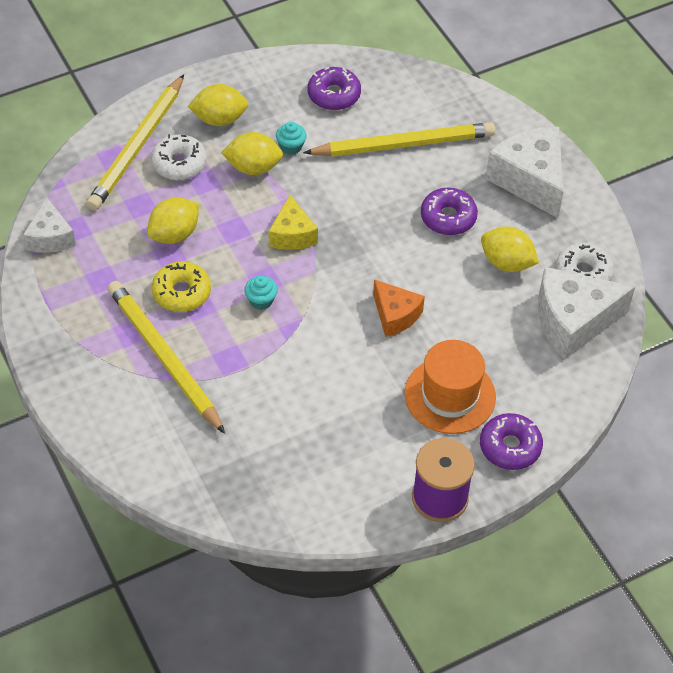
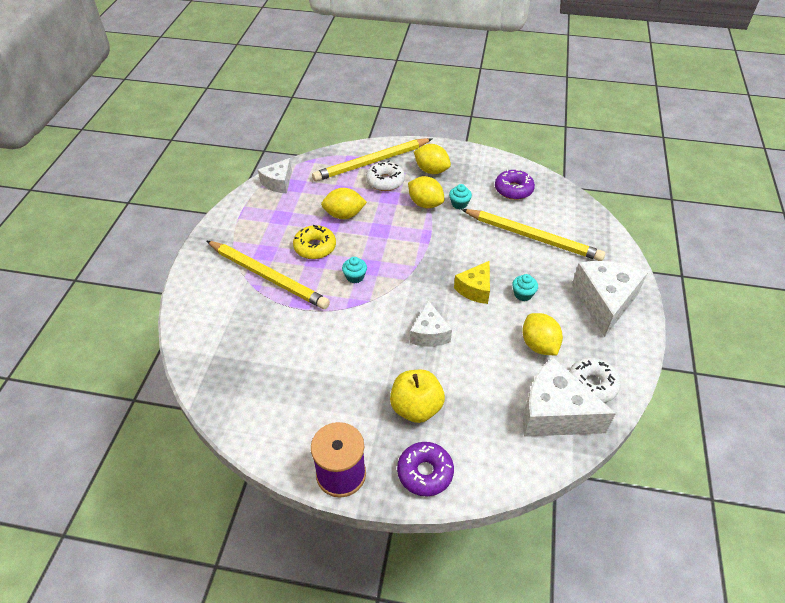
camera: 40 degrees right, 5 degrees down
(164, 358) = (267, 276): yellow pencil -> yellow pencil turned 120 degrees clockwise
(292, 235) = (411, 251): yellow cheese -> yellow cheese (475, 289)
(395, 315) = (429, 334): orange cheese -> white cheese
(448, 217) = (523, 294): purple donut -> turquoise cupcake
(450, 395) = (416, 408): orange hat -> yellow apple

